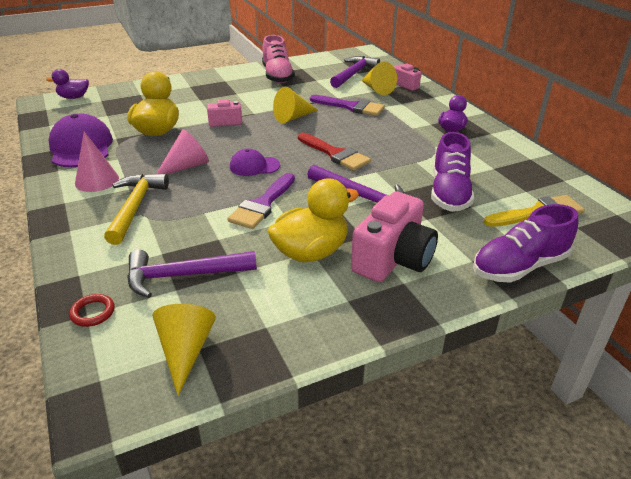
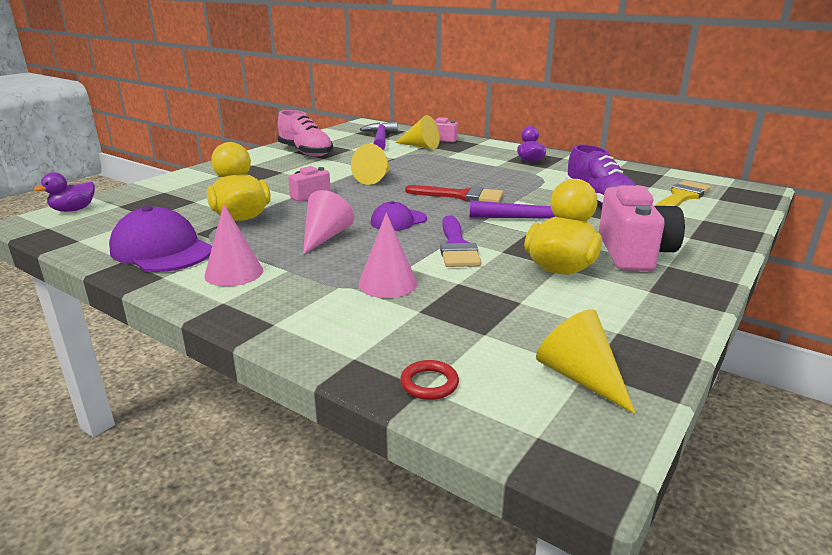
camera: 30 degrees left, 10 degrees down
(135, 207) = (322, 282): yellow hammer -> none
(172, 222) = (387, 283): none -> pink cone
(183, 276) = (473, 321): purple hammer -> none
(351, 107) = (418, 161): purple brush -> none
(519, 266) = (726, 231): purple shoe -> none

